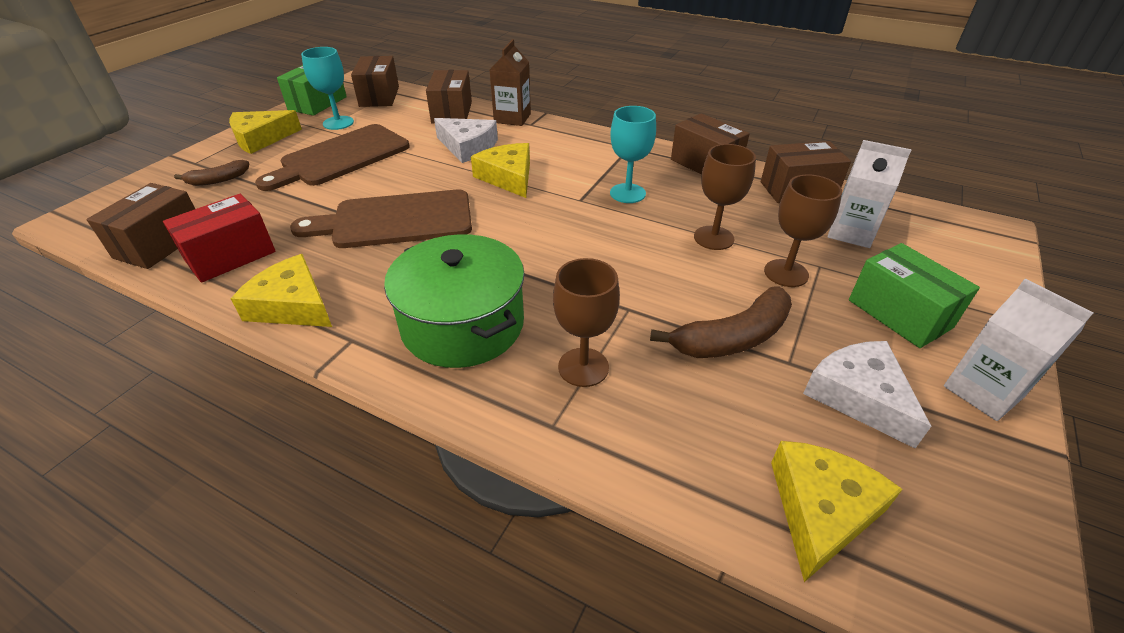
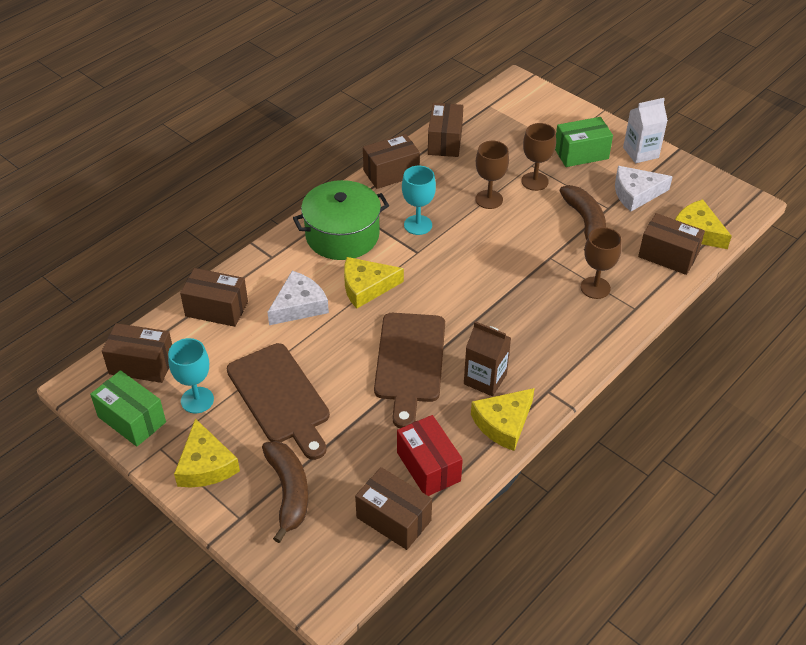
camera: 75 degrees left, 5 degrees up
(218, 180) = (289, 492): brown banana -> brown banana, size x1.70
(462, 324) = (546, 335): green pot -> green pot (342, 235)
(512, 118) = (253, 267): brown carton -> brown carton (485, 379)
(717, 464) = (668, 255): none -> brown box
(850, 233) = (502, 139): white carton -> none

